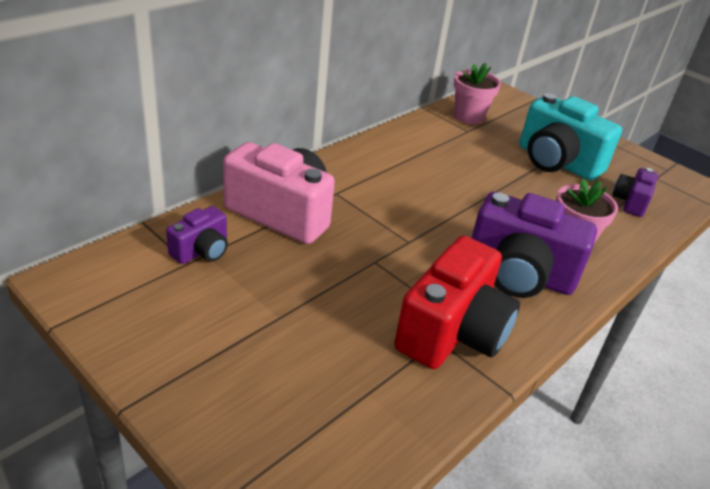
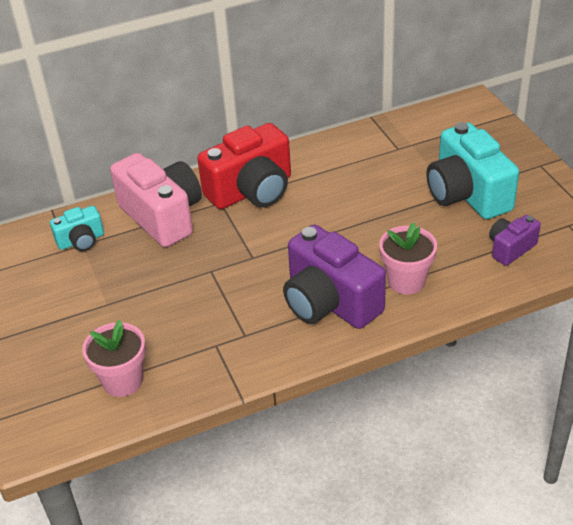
camera: 30 degrees right, 5 degrees up
(201, 251) = (81, 241): purple camera -> turquoise camera
(452, 332) = (232, 341): red camera -> red camera (252, 191)
(469, 116) = (412, 132): pink flower pot -> pink flower pot (122, 381)

